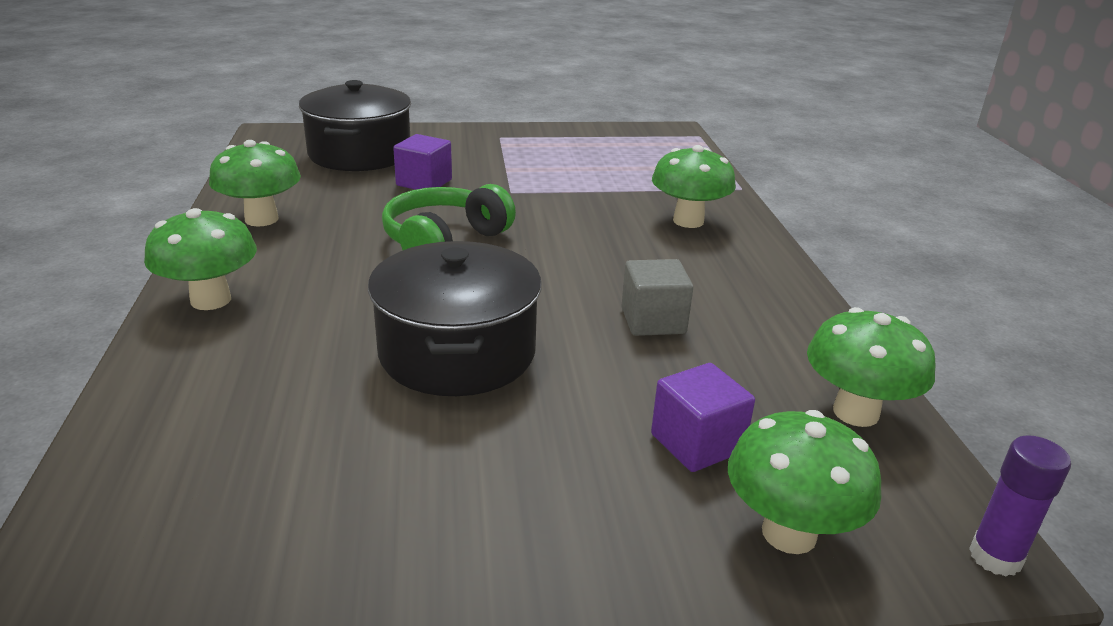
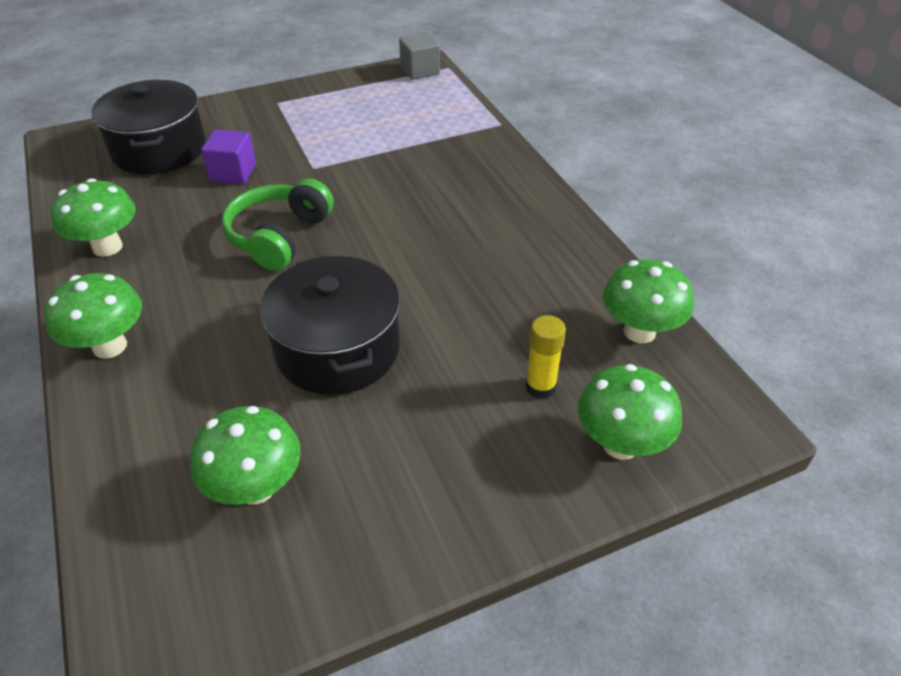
camera: 15 degrees left, 15 degrees up
(653, 321) = (475, 281): grey cube -> grey cube (420, 71)
(688, 221) = (469, 170): green mushroom -> green mushroom (256, 487)
(697, 443) = (540, 387): purple cube -> yellow glue stick
(995, 557) = (749, 426): purple glue stick -> none

